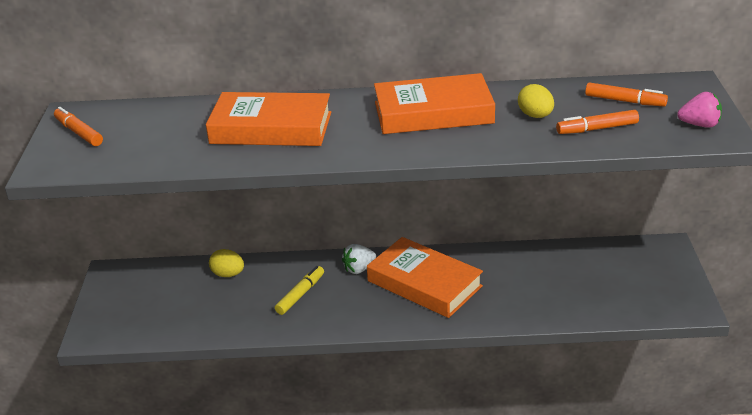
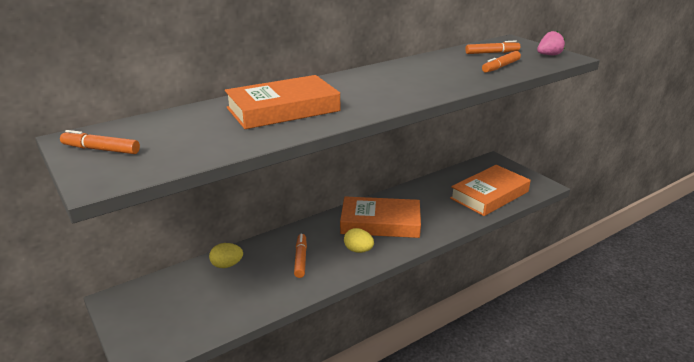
camera: 35 degrees left, 5 degrees down
(300, 294) = (300, 259): yellow marker -> orange marker
(359, 269) = (326, 228): white strawberry -> none
(433, 113) = (389, 78): orange book -> orange book (489, 195)
(535, 116) = (455, 68): yellow egg -> yellow egg (358, 250)

